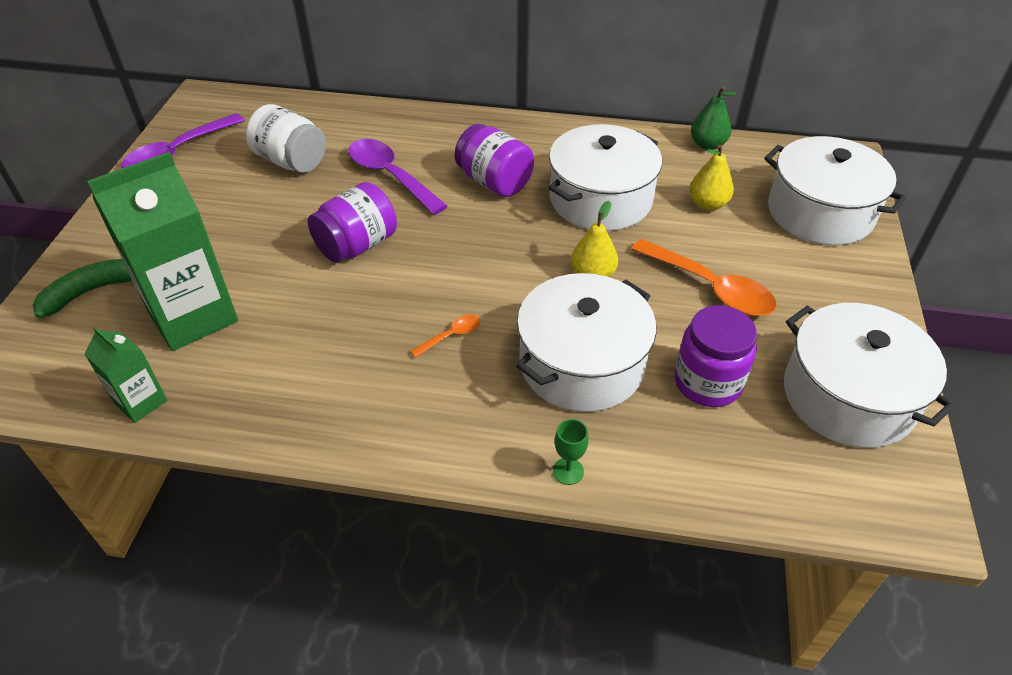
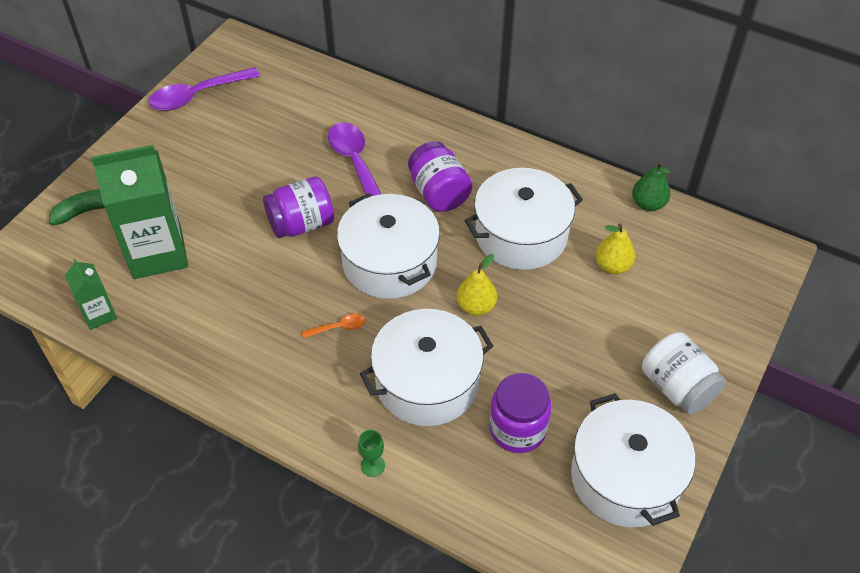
camera: 20 degrees right, 5 degrees up
(291, 161) = (282, 127): white jar -> white jar (677, 387)
(710, 287) = (568, 347): orange spoon -> none
(820, 212) = (710, 302): white pot -> white pot (389, 262)

